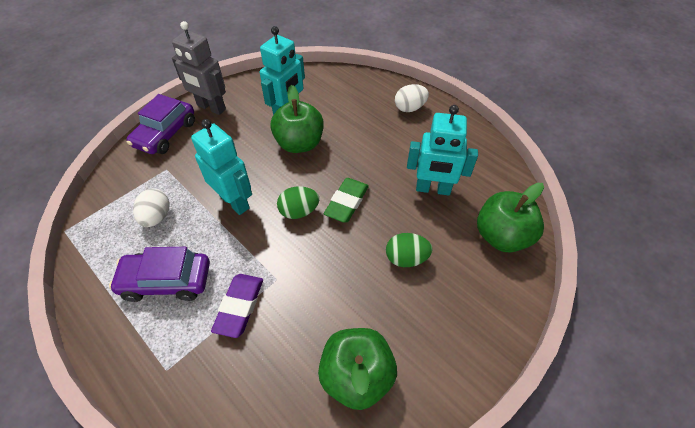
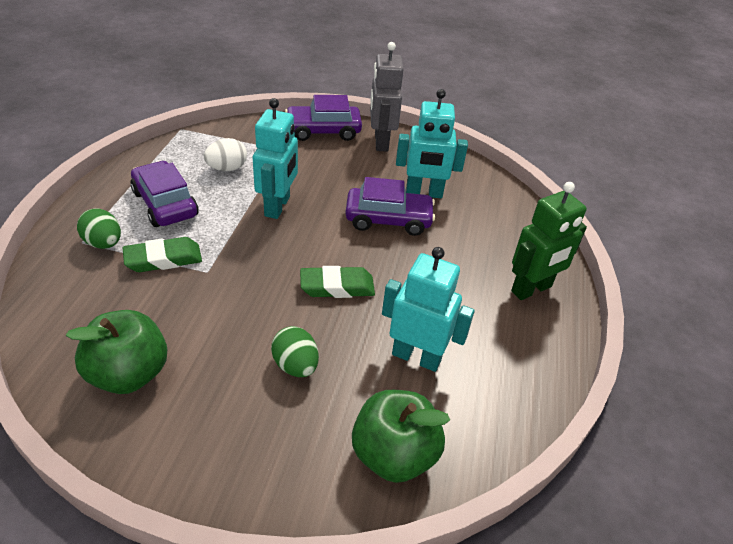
camera: 55 degrees right, 10 degrees down
(239, 306) = (163, 259): purple eraser -> green eraser
(299, 144) = (388, 219): green apple -> purple car
(299, 211) = (298, 255): green egg -> green egg (103, 243)
(409, 108) = (531, 289): white egg -> green robot
(433, 189) = (416, 357): turquoise robot -> turquoise robot turned 135 degrees clockwise

